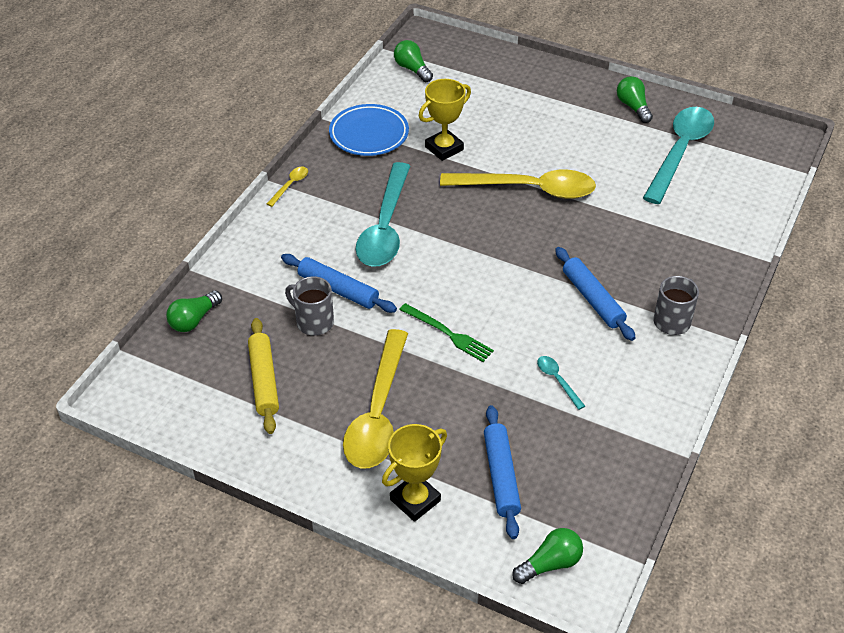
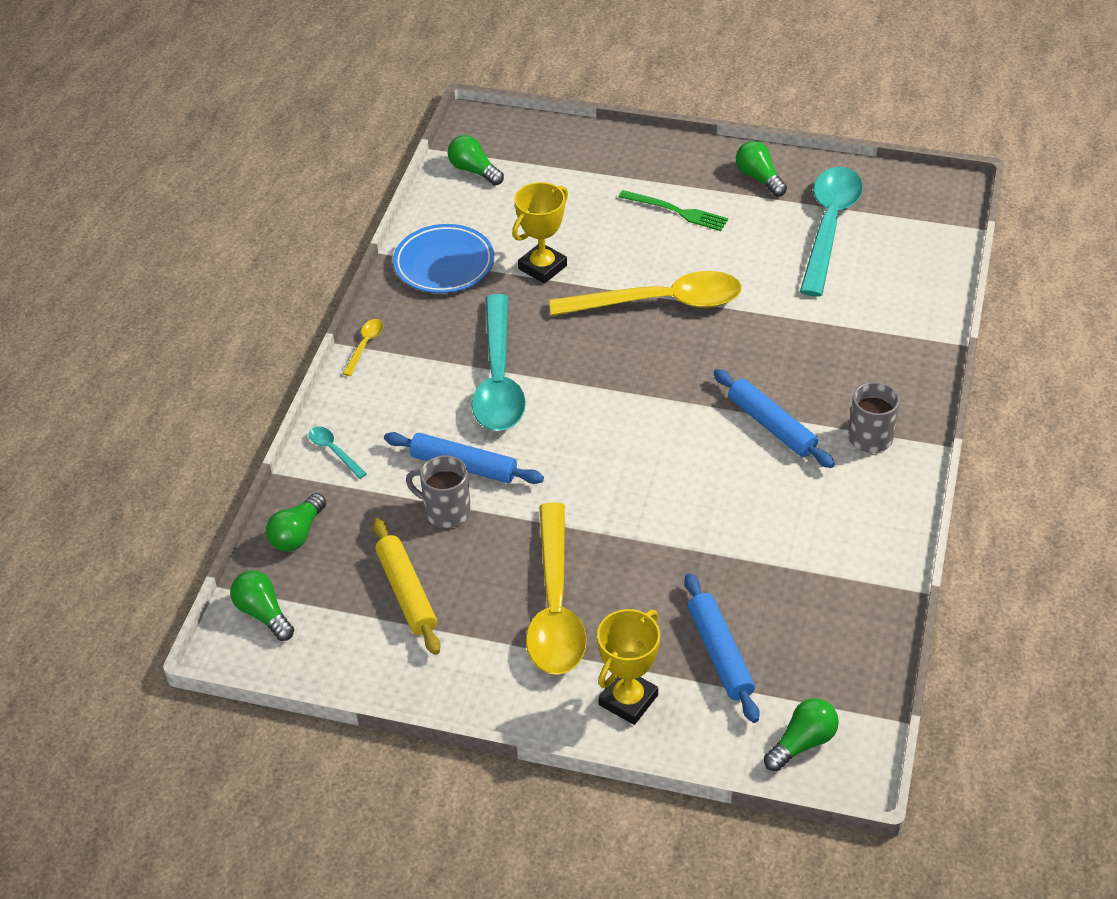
camera: 10 degrees left, 0 degrees up
(148, 377) = (263, 614): none -> green light bulb
(448, 334) = (612, 497): green fork -> green fork (676, 211)
(557, 380) = (755, 530): turquoise spoon -> turquoise spoon (334, 451)

